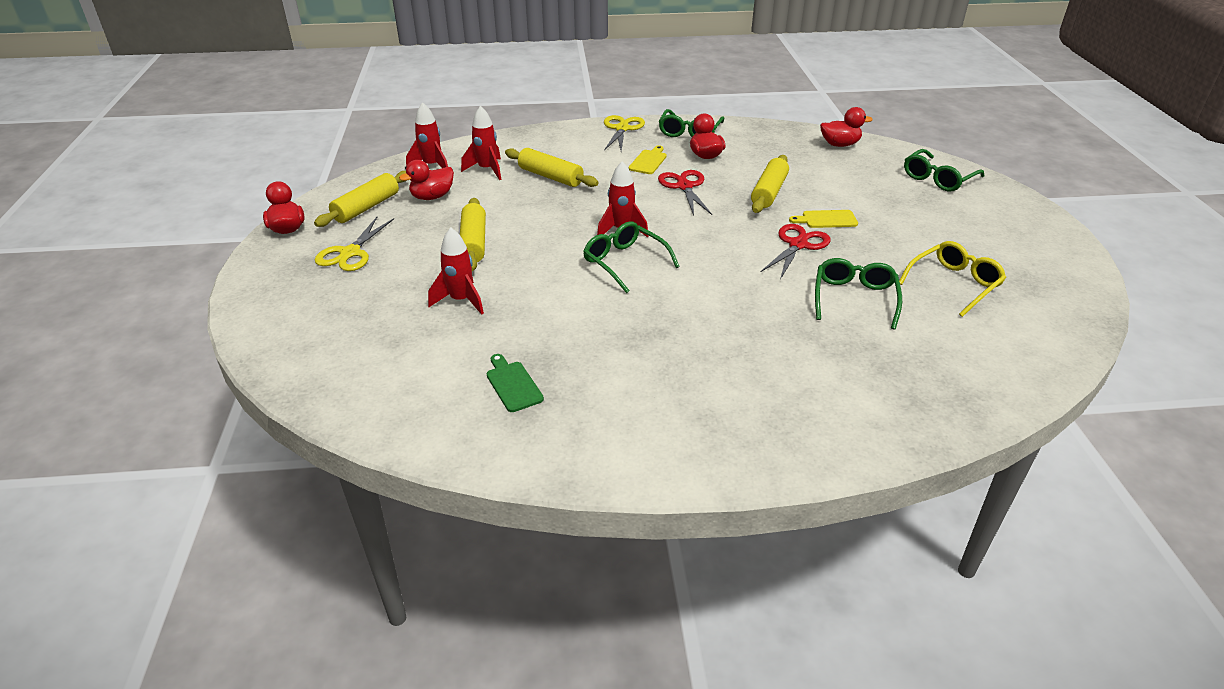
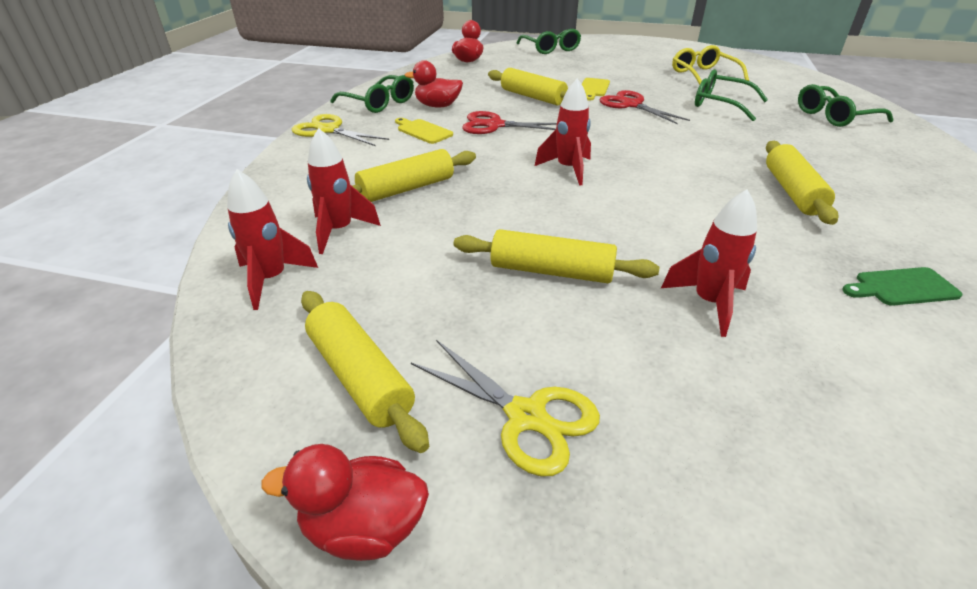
camera: 70 degrees left, 0 degrees up
(432, 197) = (382, 292): red duck -> none
(624, 262) = (638, 179): green glasses -> green glasses (834, 116)
(650, 340) = (792, 191): none -> yellow rolling pin

